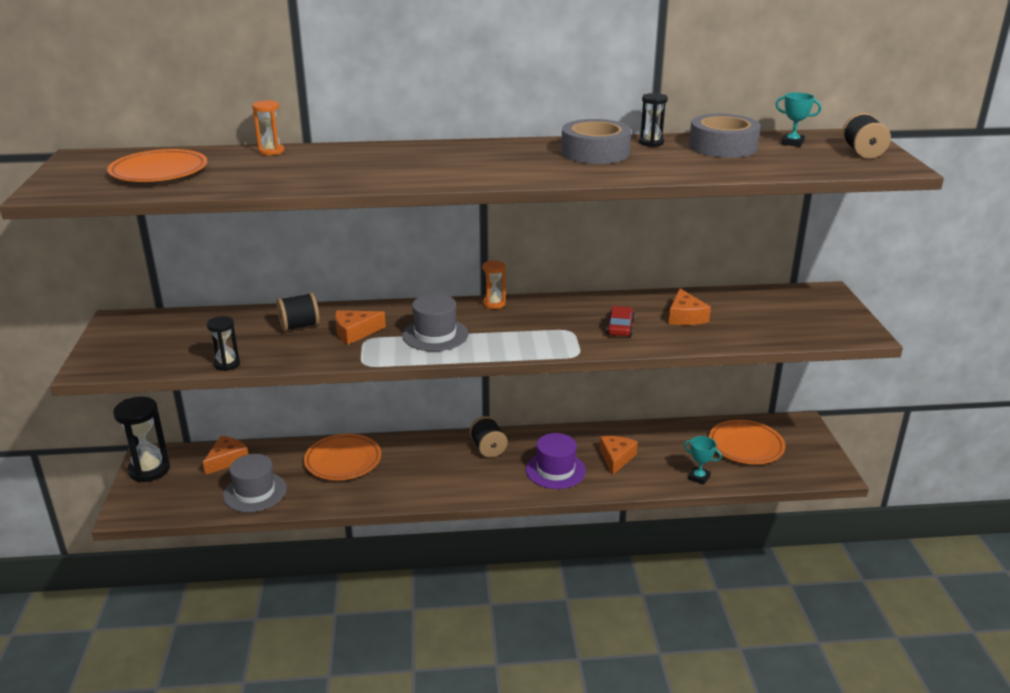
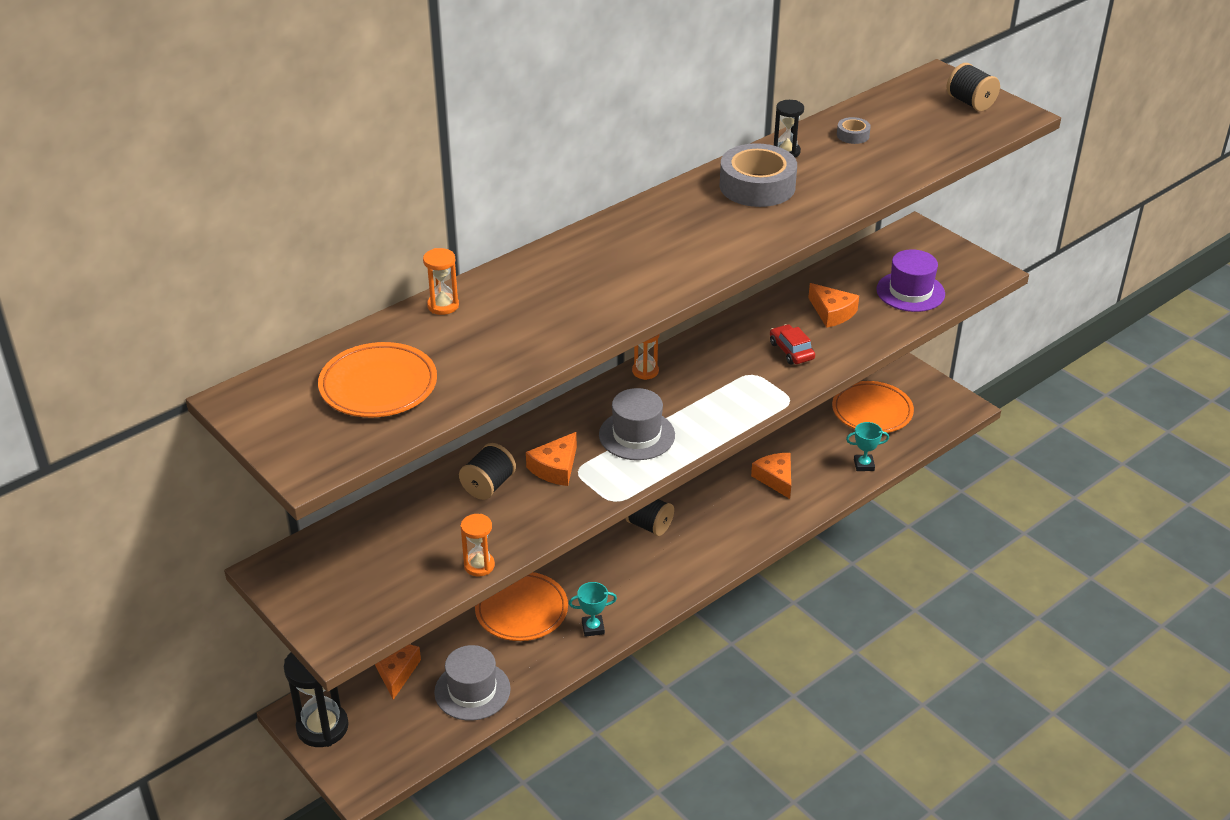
camera: 35 degrees left, 10 degrees up
(227, 364) = (479, 565): black hourglass -> orange hourglass
(555, 470) = (735, 518): purple hat -> purple hat (910, 292)
(723, 146) = (853, 135): grey tape -> grey tape, size x0.45
(792, 143) = (902, 108): turquoise trophy -> turquoise trophy (593, 628)

